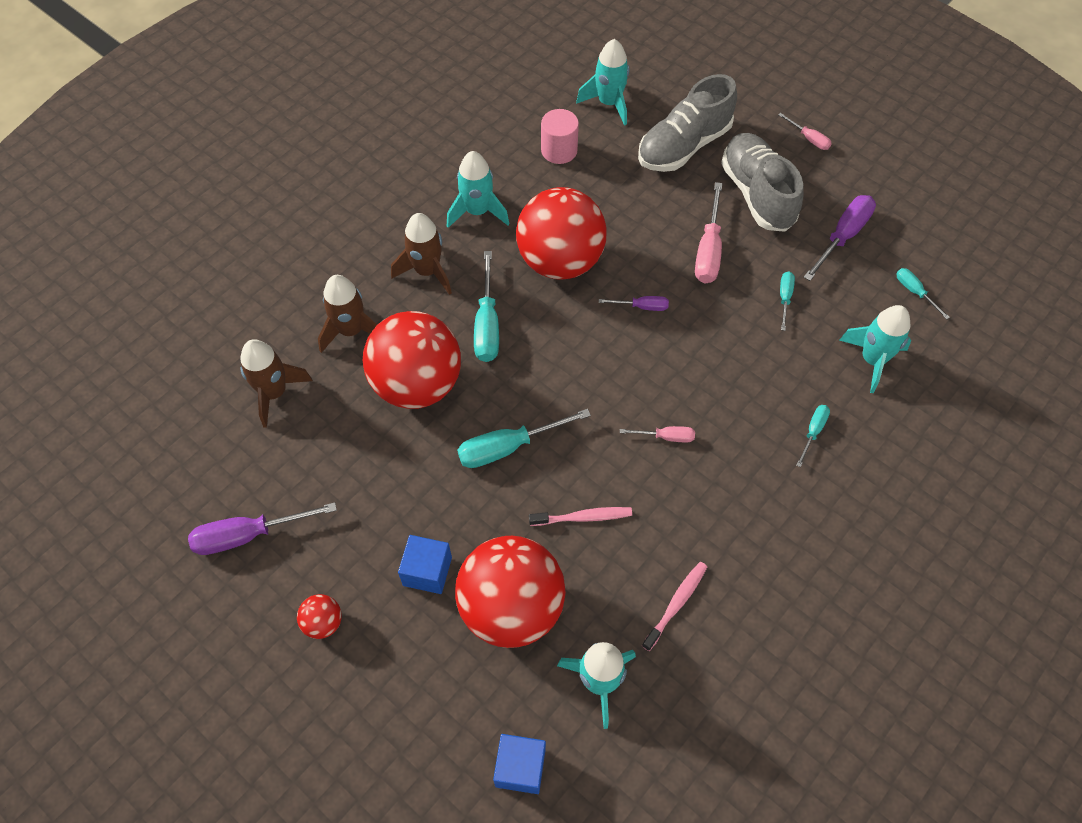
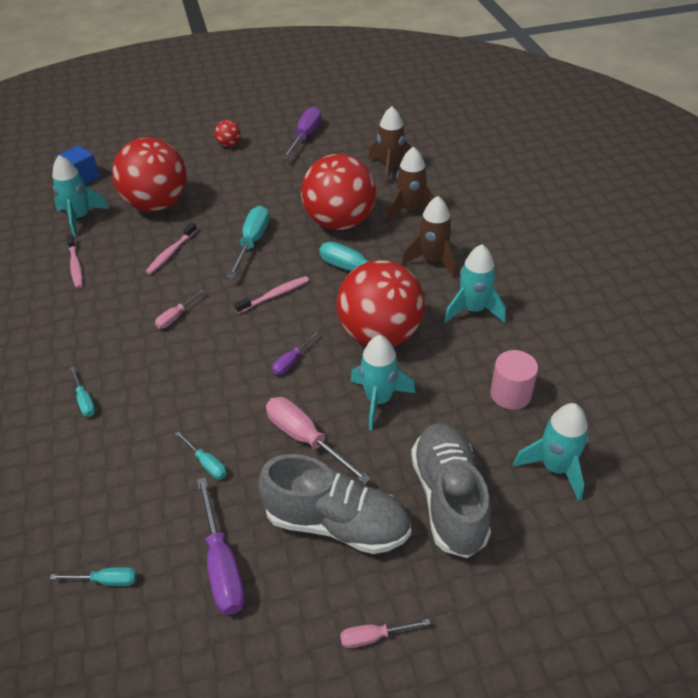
camera: 125 degrees right, 15 degrees down
(427, 571) = (213, 184): blue cube -> none
(572, 372) = (274, 295): none -> pink toothbrush
(872, 360) = (88, 486): turquoise rocket -> turquoise rocket (378, 400)

